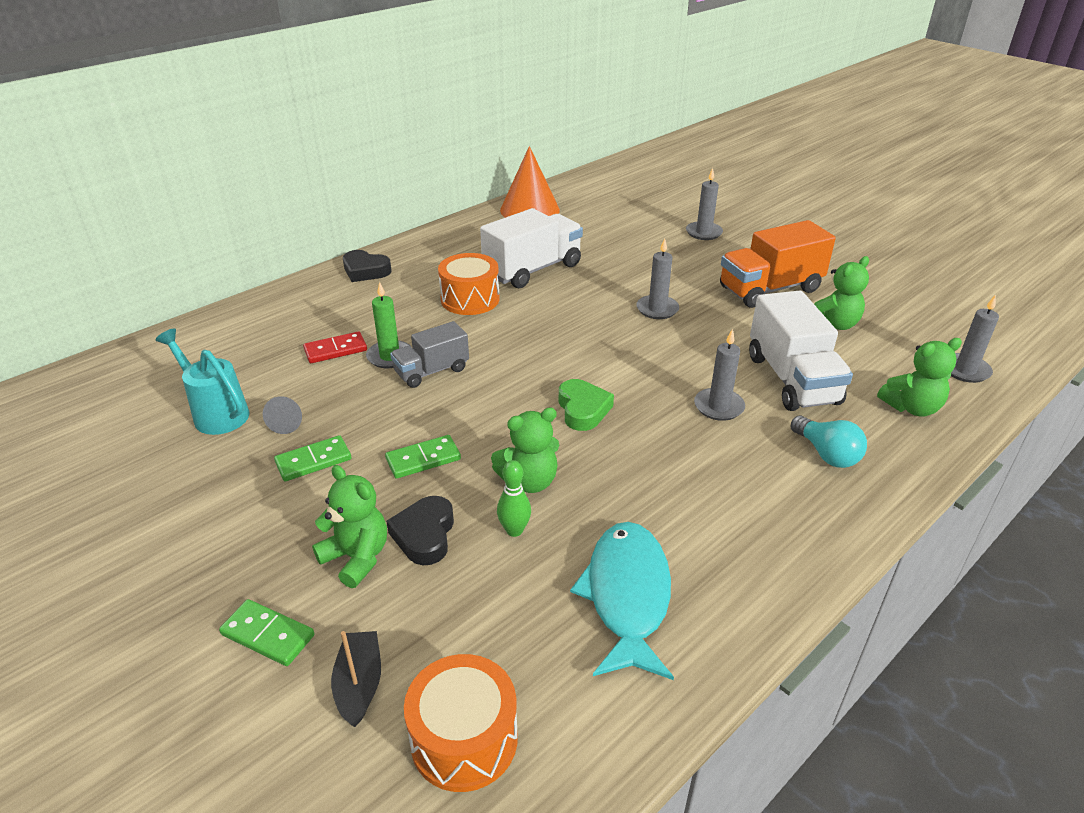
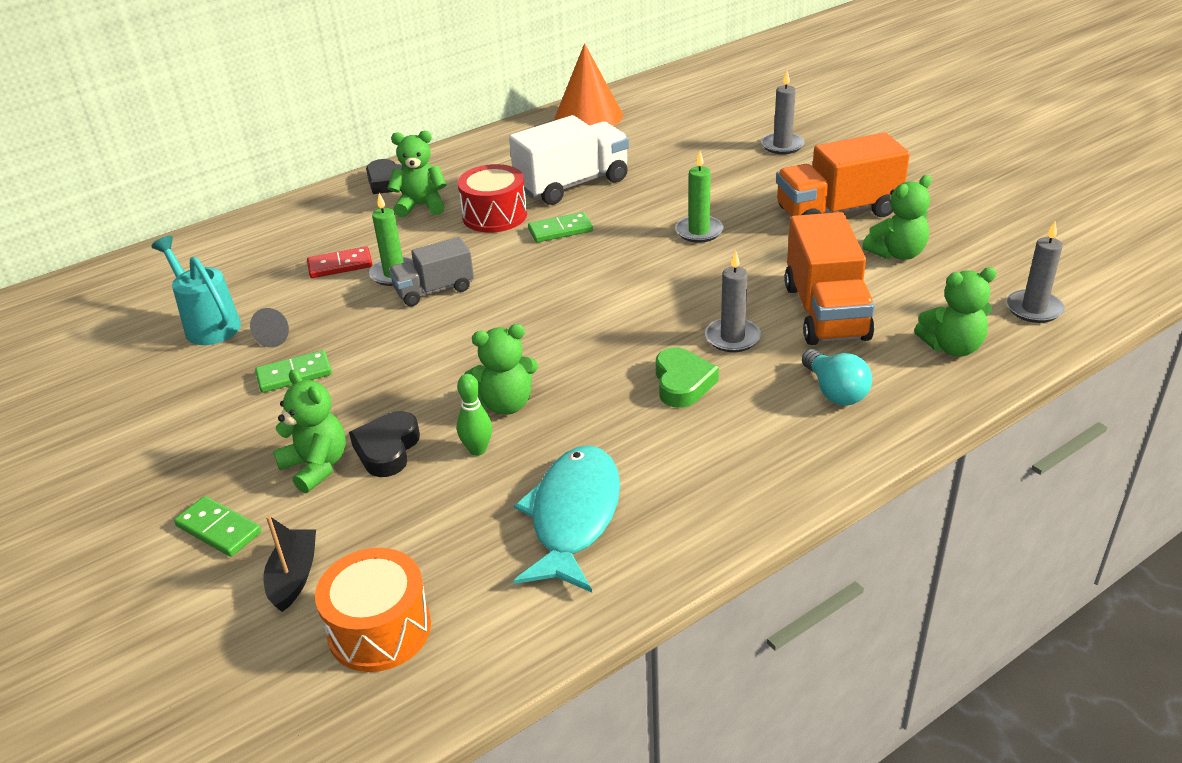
camera: 10 degrees right, 0 degrees up
(400, 292) = (421, 206): none -> green teddy bear
(423, 459) = (404, 378): green domino -> green domino (560, 230)
(470, 299) = (494, 215): orange drum -> red drum
(583, 409) = (583, 335): green heart -> green heart (682, 383)
(657, 309) = (699, 231): grey candle -> green candle
(792, 379) = (825, 312): white truck -> orange truck

